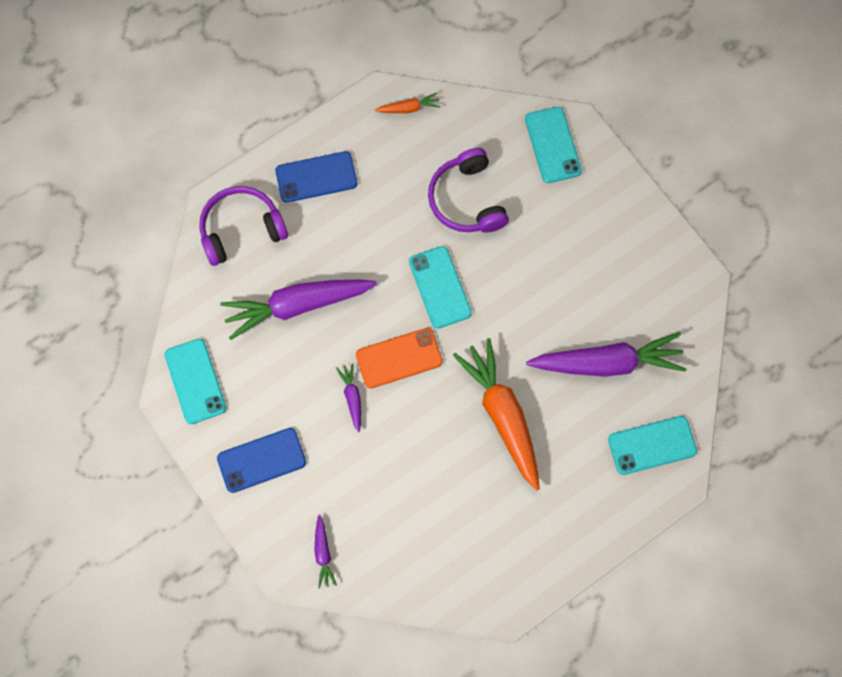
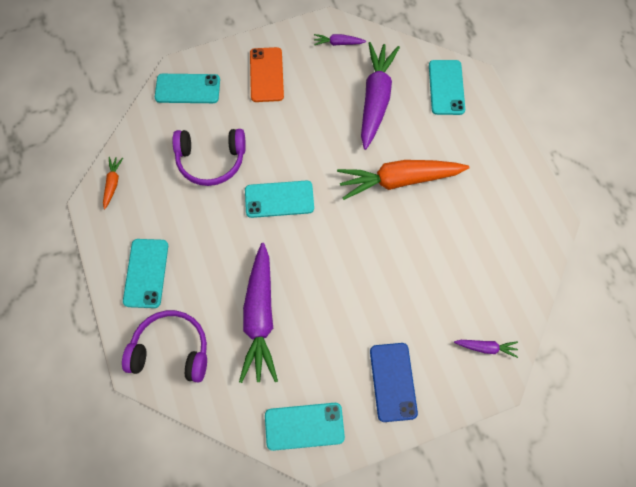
camera: 75 degrees left, 5 degrees down
(241, 229) = (171, 350): purple headphones -> purple headphones turned 105 degrees clockwise
(316, 177) = (146, 273): blue phone -> turquoise phone
(352, 398) = (355, 291): purple carrot -> purple carrot (338, 43)
(399, 358) = (331, 245): orange phone -> orange phone (266, 75)

